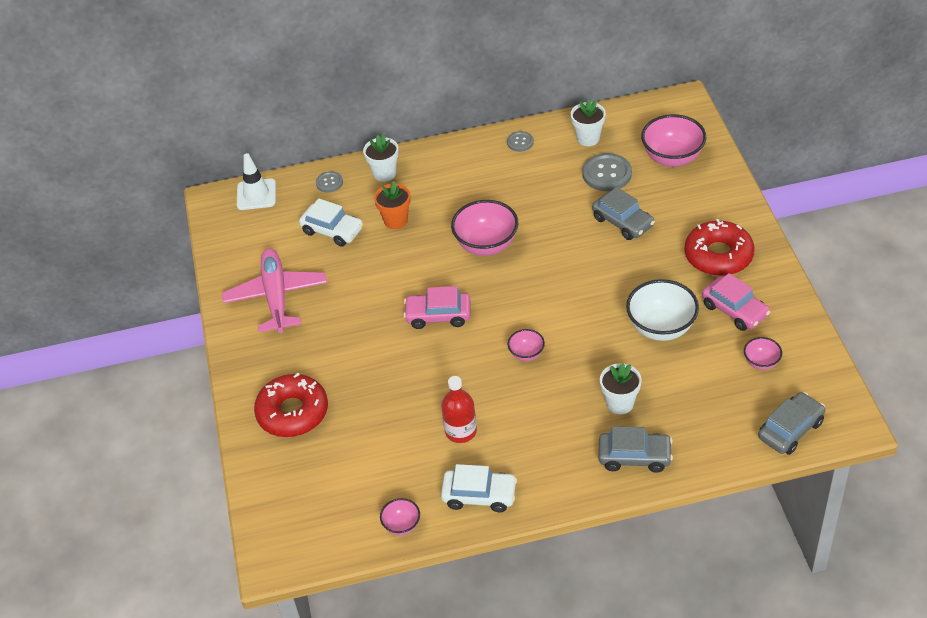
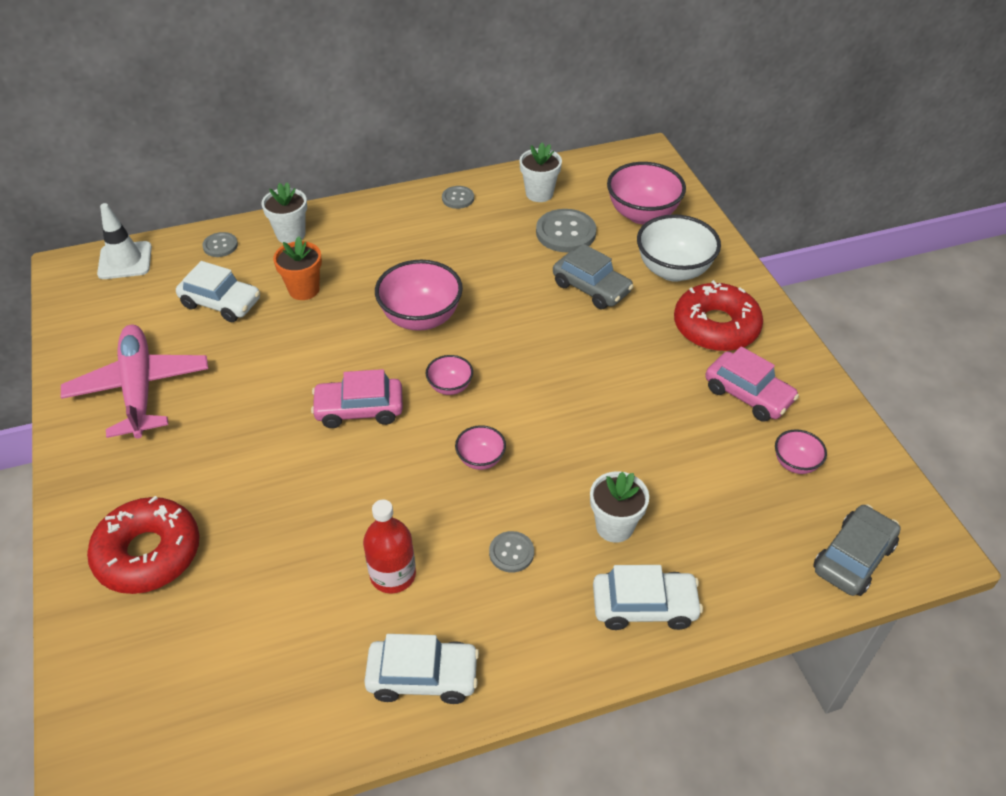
camera: 10 degrees left, 0 degrees up
(402, 525) = (305, 733): pink bowl -> pink bowl (450, 387)
(544, 419) = (511, 553): none -> grey button
(634, 457) = (644, 606): grey car -> white car
(661, 328) = (657, 420): white bowl -> white bowl (673, 270)

